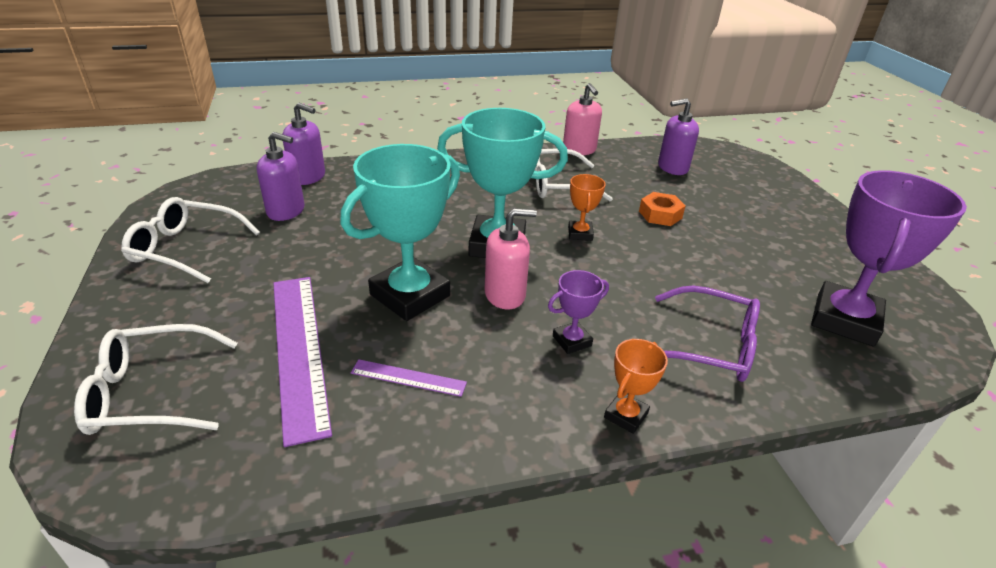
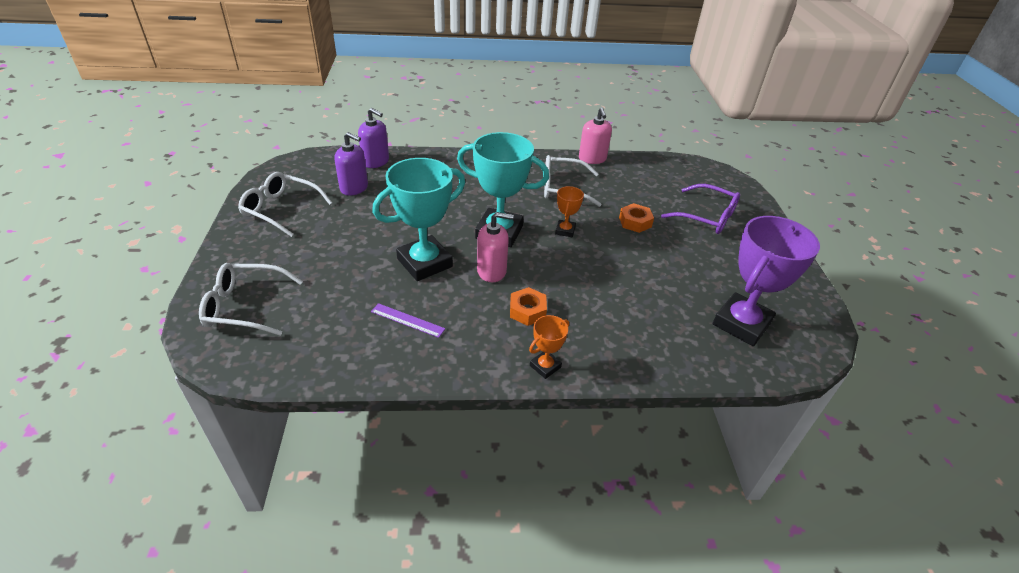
camera: 10 degrees right, 5 degrees up
(298, 350) = (341, 291): purple ruler -> none
(572, 341) = (527, 311): purple trophy -> orange nut
(672, 167) = (663, 182): purple soap dispenser -> none
(710, 345) = (627, 328): purple glasses -> purple glasses (706, 217)

